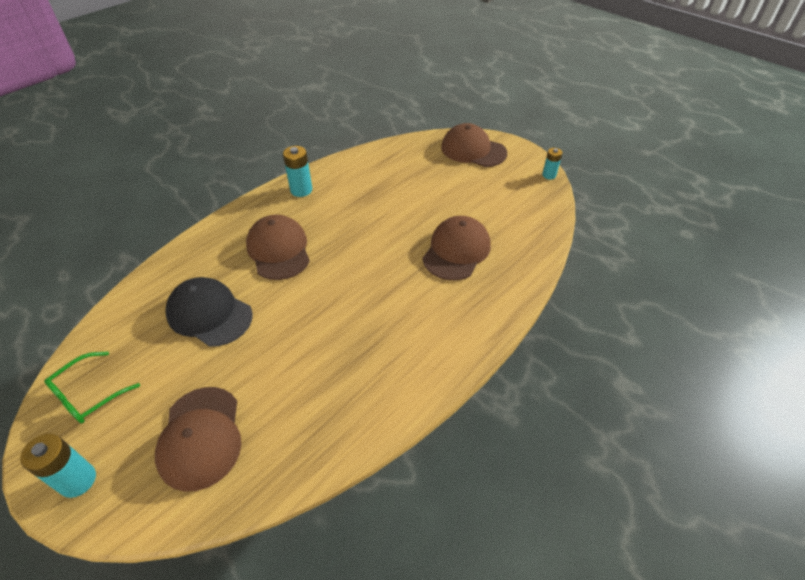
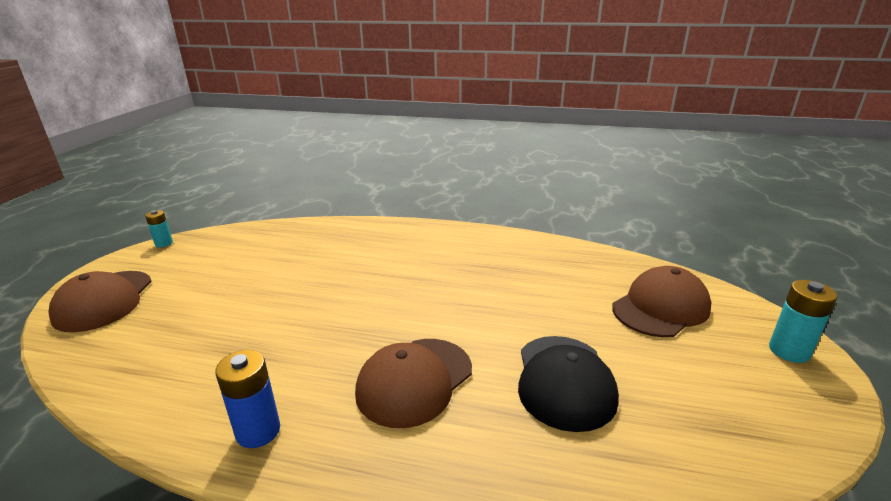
camera: 120 degrees left, 20 degrees down
(88, 394) = (757, 409): green glasses -> none
(301, 190) = (258, 431): turquoise battery -> blue battery
(456, 251) = (325, 261): brown cap -> none

